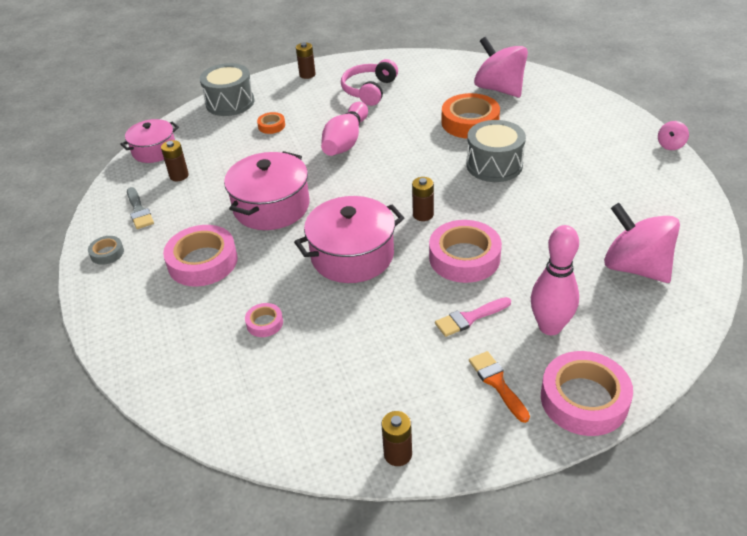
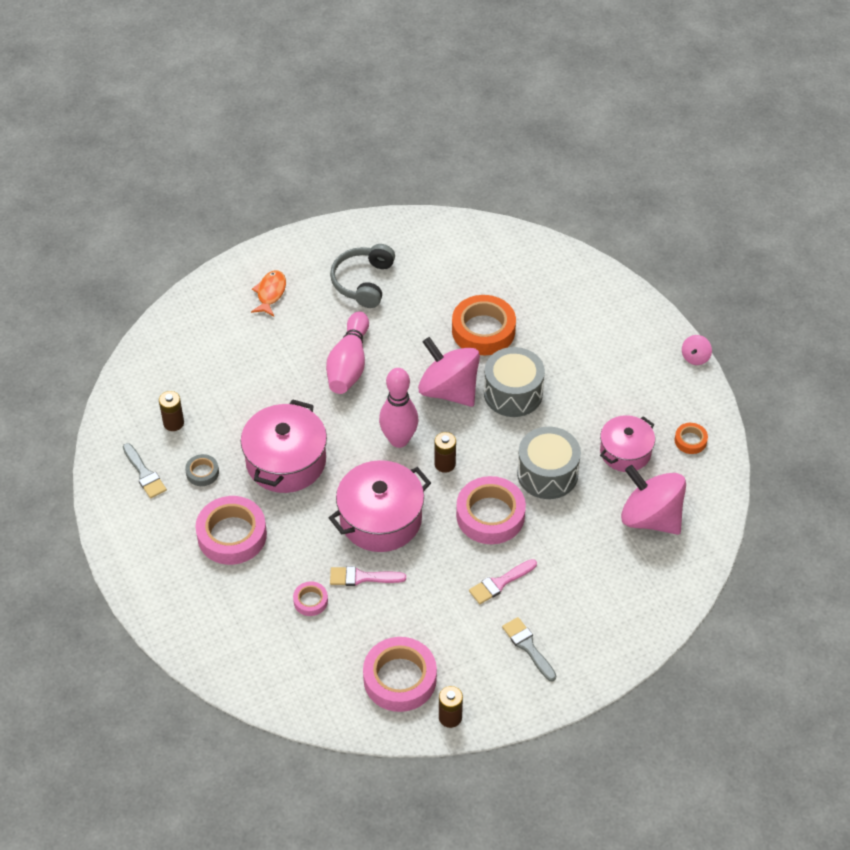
camera: 10 degrees left, 10 degrees up
(107, 253) = (129, 530): grey tape -> grey tape (202, 472)
(154, 150) = (134, 387): pink pot -> pink pot (625, 452)
(230, 102) = (201, 307): grey drum -> grey drum (547, 474)
(271, 126) = (260, 343): orange tape -> orange tape (690, 441)
(289, 95) = (270, 293): none -> orange fish
(307, 75) = (284, 257): brown battery -> none
(323, 305) = (362, 577): none -> pink brush
(369, 90) = (363, 282): pink headphones -> grey headphones
(497, 383) = (528, 647): orange brush -> grey brush
(499, 89) = (513, 276): pink spinning top -> pink spinning top (449, 390)
(550, 327) = (572, 587): pink bowling pin -> pink bowling pin (399, 440)
(584, 399) = (601, 656): pink tape -> pink tape (400, 679)

